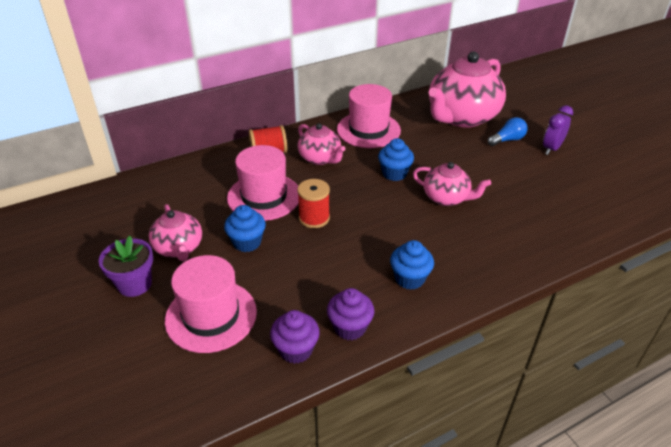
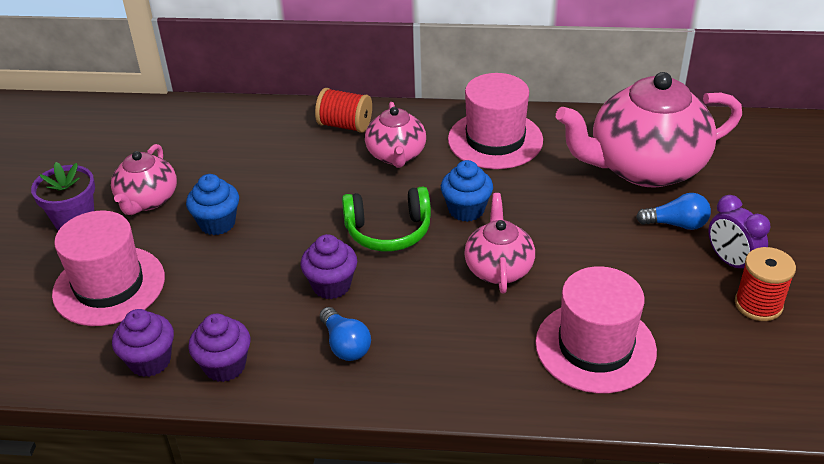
camera: 35 degrees right, 0 degrees up
(264, 196) = (286, 177): pink hat -> pink hat (595, 346)
(314, 218) = (314, 226): red spool -> red spool (758, 304)
(363, 203) = (388, 231): none -> green headphones
(363, 248) = (331, 285): none -> purple cupcake
(409, 278) = (345, 345): blue cupcake -> blue light bulb
(446, 198) = (498, 268): pink teapot -> pink teapot turned 150 degrees counterclockwise
(551, 148) = (731, 262): purple clock -> purple clock turned 105 degrees counterclockwise

